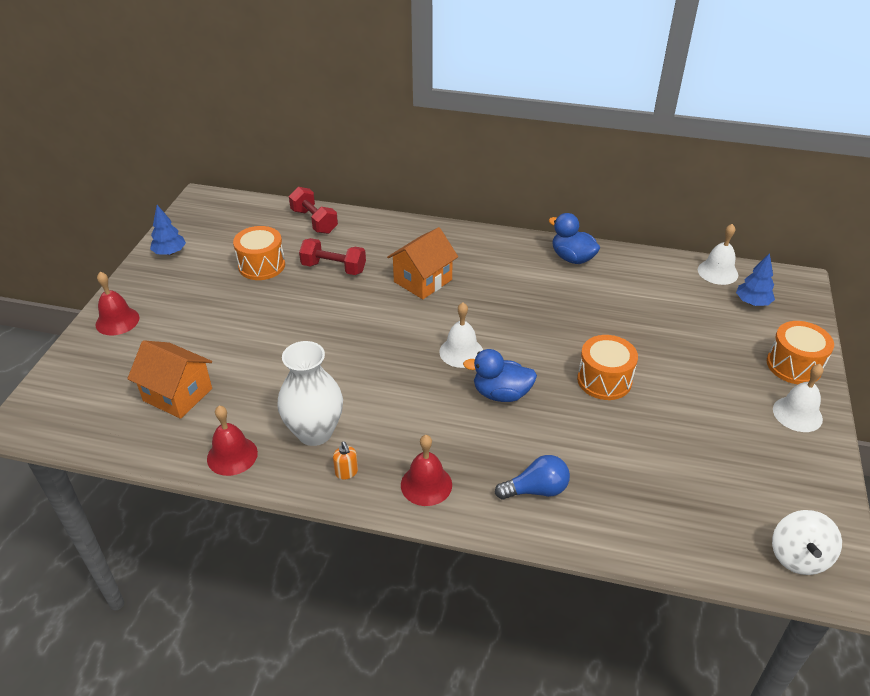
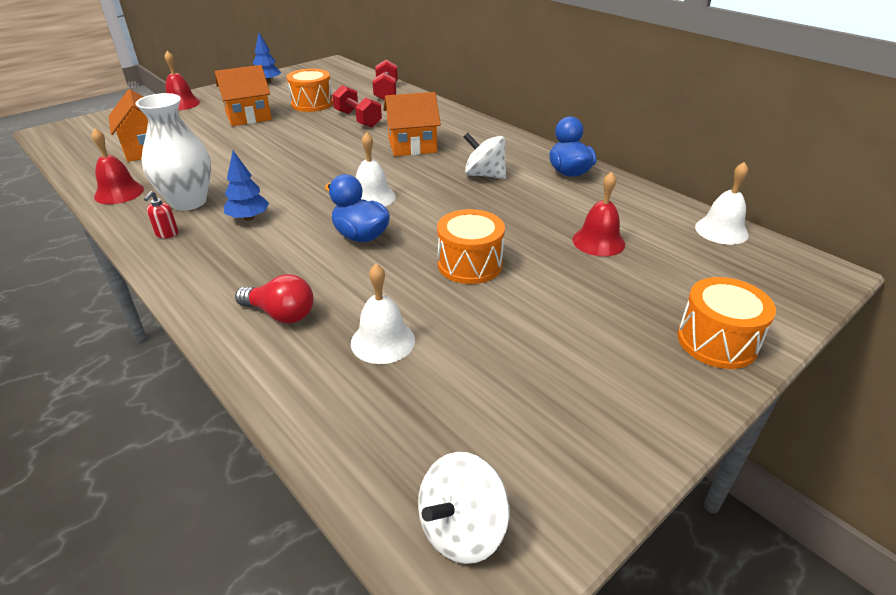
camera: 35 degrees right, 5 degrees down
(220, 308) = (248, 116): none -> orange house
(346, 472) = (166, 234): orange soap dispenser -> red soap dispenser
(426, 484) = (205, 267): red bell -> red bell (598, 241)
(517, 288) = (484, 175): none -> white spinning top
(536, 490) = (281, 314): blue light bulb -> red light bulb
(752, 302) = (733, 268): blue tree -> blue tree (248, 218)
(797, 414) = (660, 387): white bell -> white bell (383, 341)

